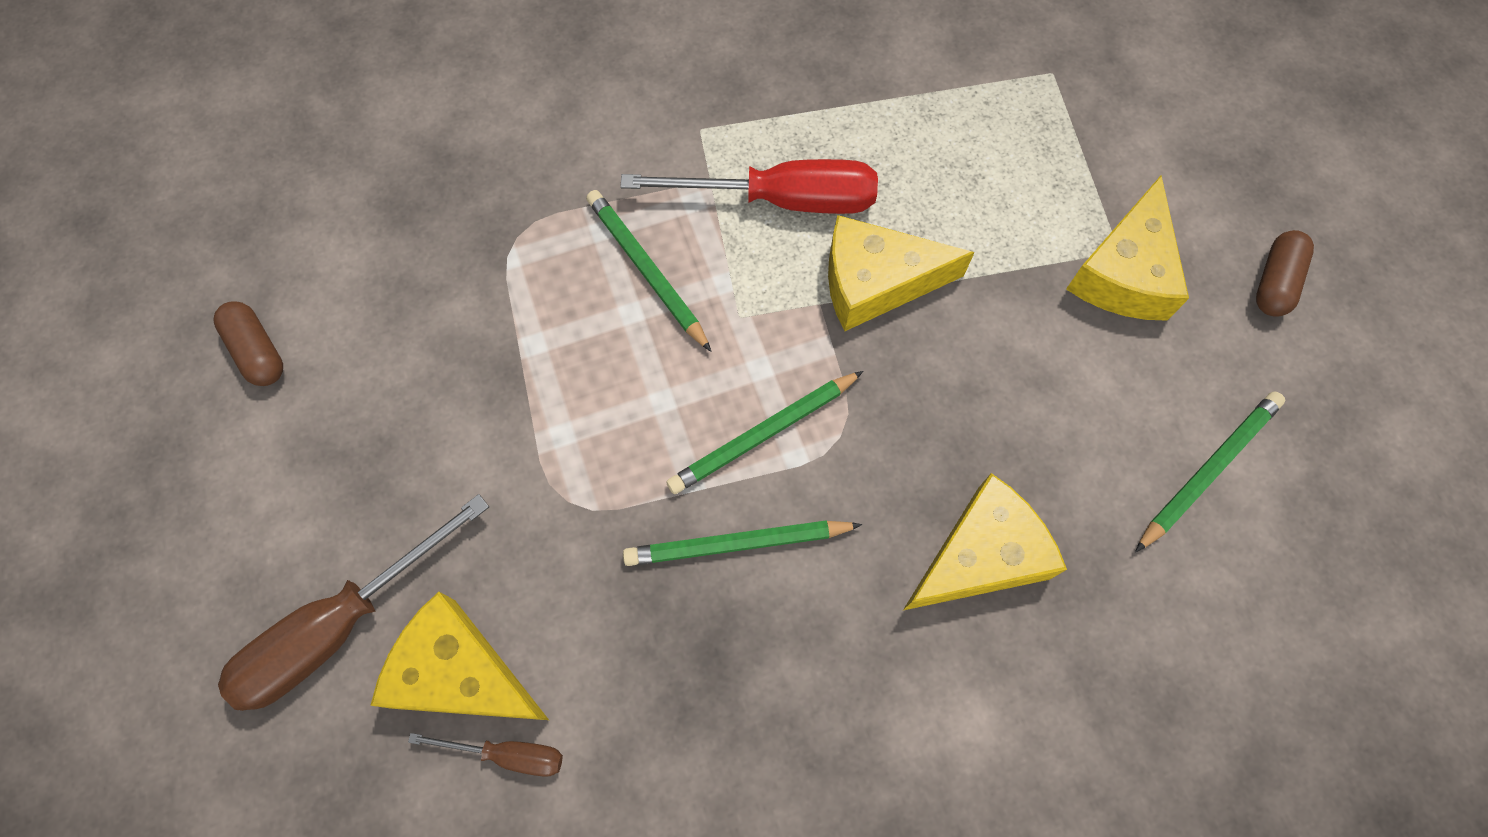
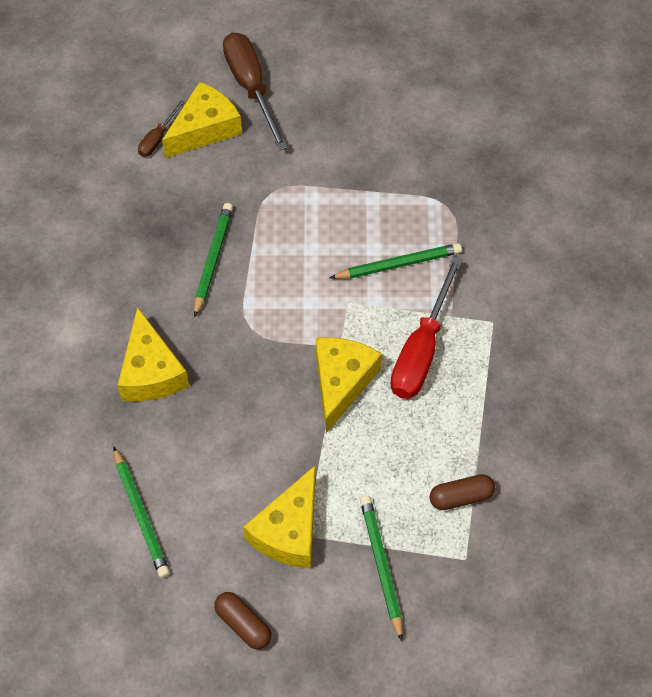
camera: 110 degrees right, 10 degrees down
(257, 351) = (419, 78): brown capsule -> brown capsule (461, 497)
(762, 434) = (269, 290): green pencil -> green pencil (381, 565)
(1124, 272) = (289, 531): yellow cheese -> yellow cheese turned 105 degrees counterclockwise

